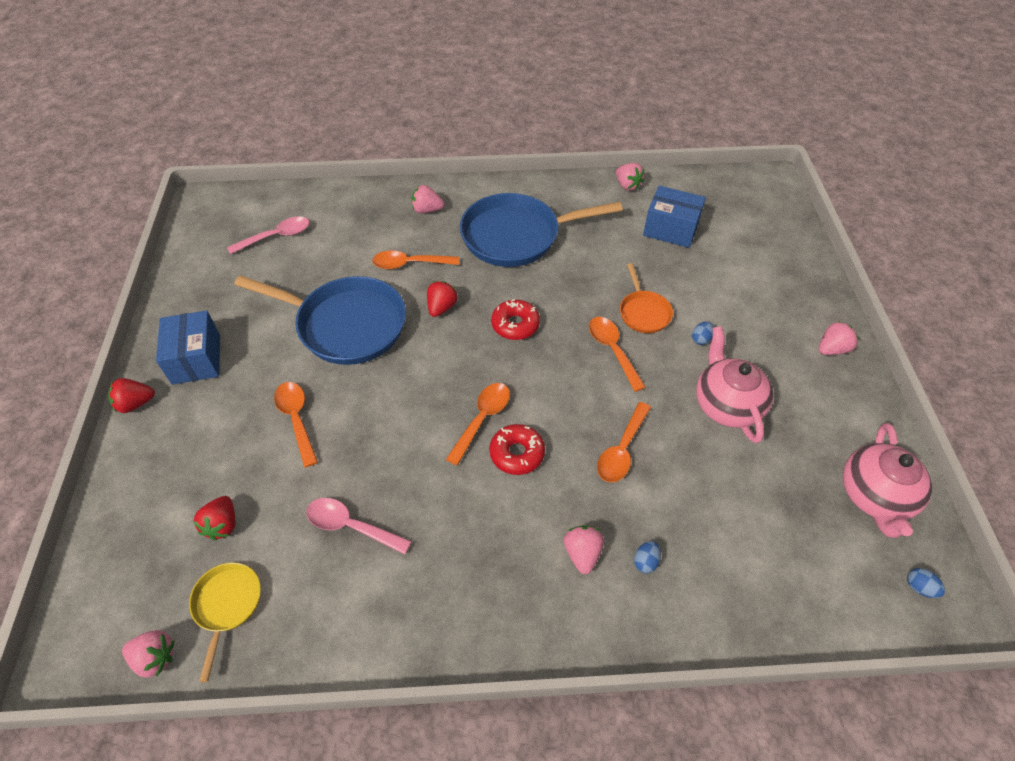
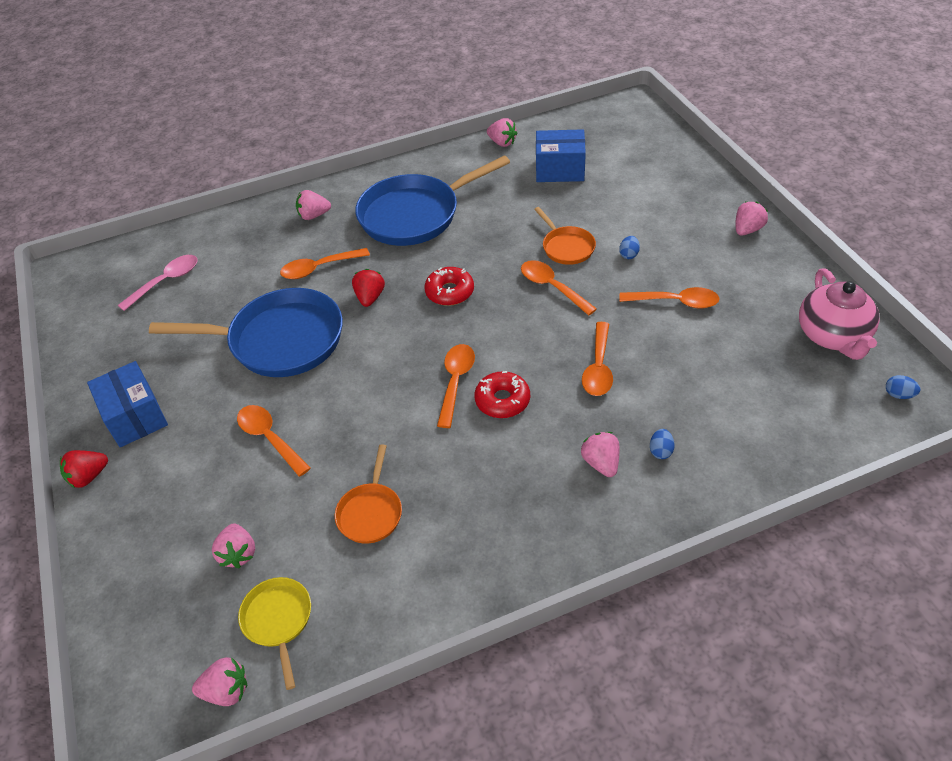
camera: 15 degrees left, 5 degrees down
(222, 525) = (238, 554): red strawberry -> pink strawberry
(351, 526) = (371, 512): pink spoon -> orange pan
(726, 405) = (675, 302): pink teapot -> orange spoon

